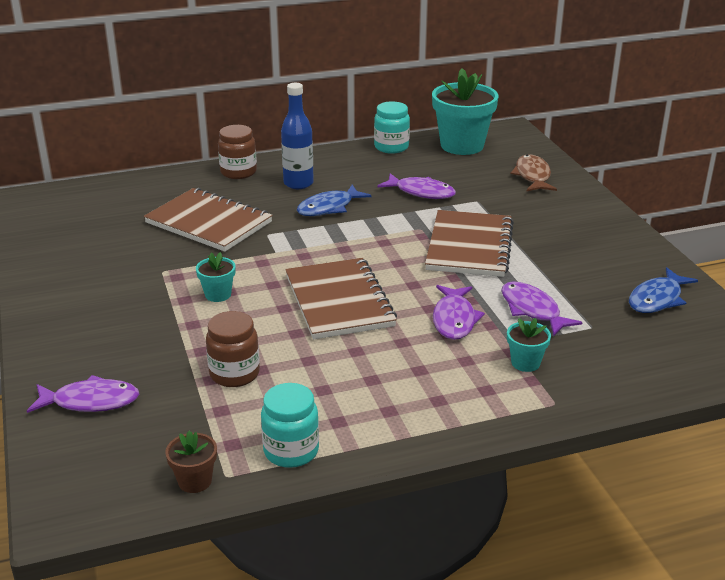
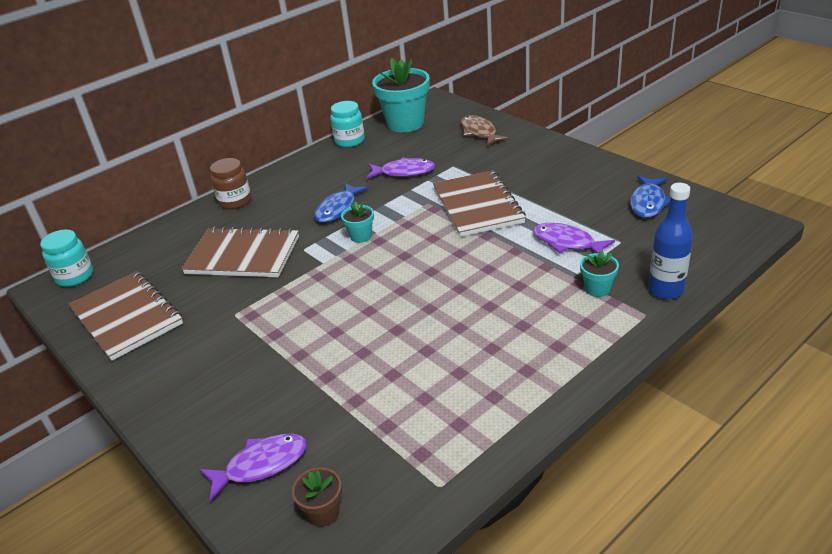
camera: 20 degrees left, 5 degrees up
(195, 481) = (416, 503): brown flower pot -> brown flower pot (323, 512)
(218, 294) = (302, 319): turquoise flower pot -> turquoise flower pot (361, 236)
(234, 374) = (373, 387): brown jar -> none
(291, 451) = (476, 439): turquoise jar -> turquoise jar (75, 276)
(298, 183) = (295, 195): blue bottle -> blue bottle (665, 290)
(339, 301) = (411, 288): brown notebook -> brown notebook (127, 317)
(454, 319) = (515, 271): purple fish -> none

